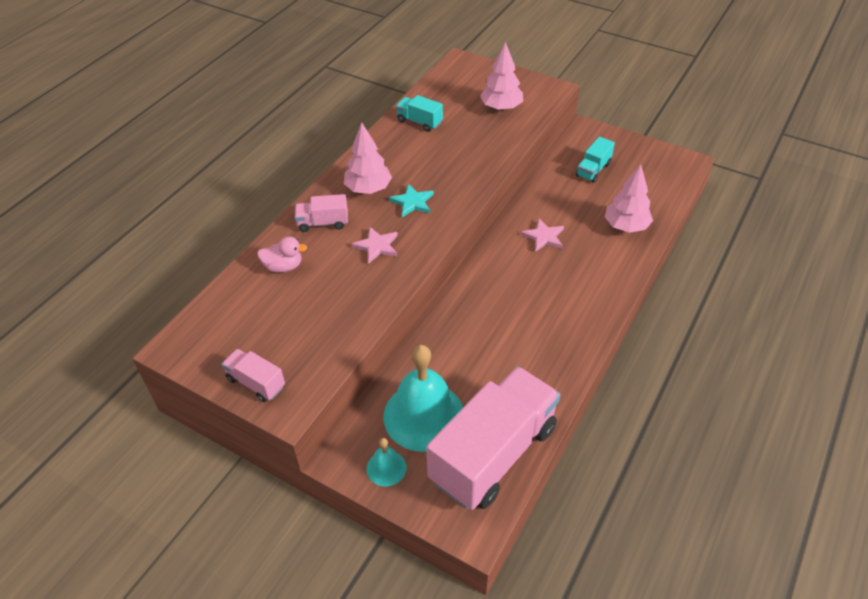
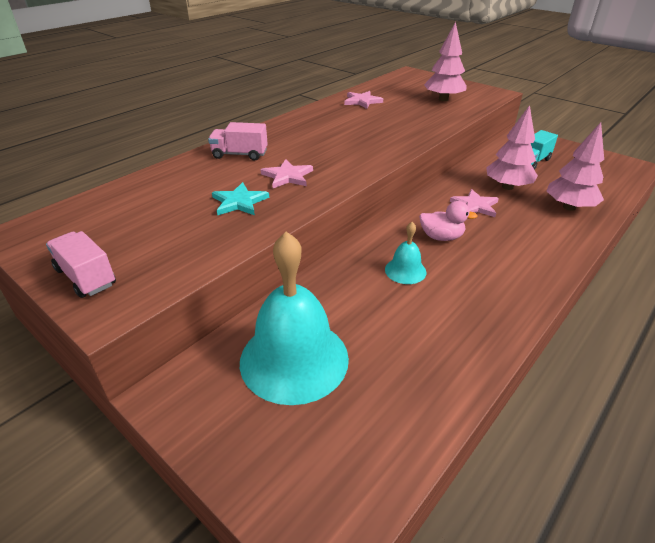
camera: 10 degrees right, 10 degrees down
(283, 266) = (182, 181): pink duck -> pink duck (441, 237)
(368, 189) = (296, 136): pink tree -> pink tree (507, 187)
(386, 468) = (221, 417): turquoise bell -> turquoise bell (405, 270)
(412, 202) = (337, 149): turquoise star -> turquoise star (239, 202)
(419, 122) = (362, 101): turquoise truck -> pink star
(493, 454) = (377, 424): pink truck -> none

